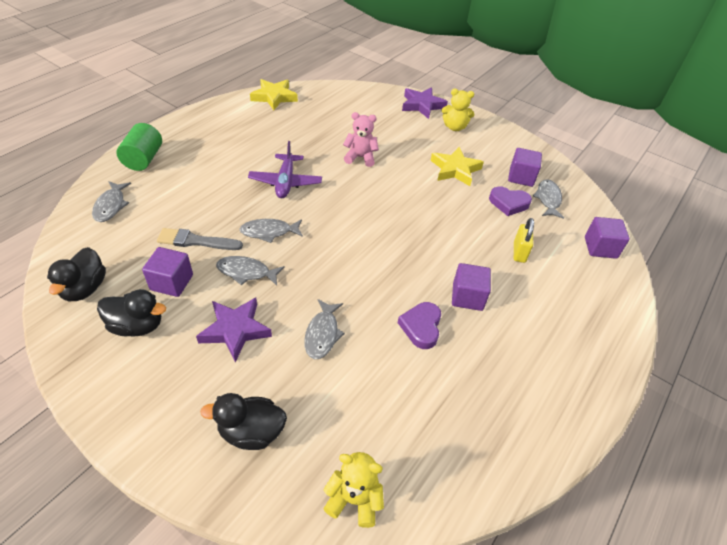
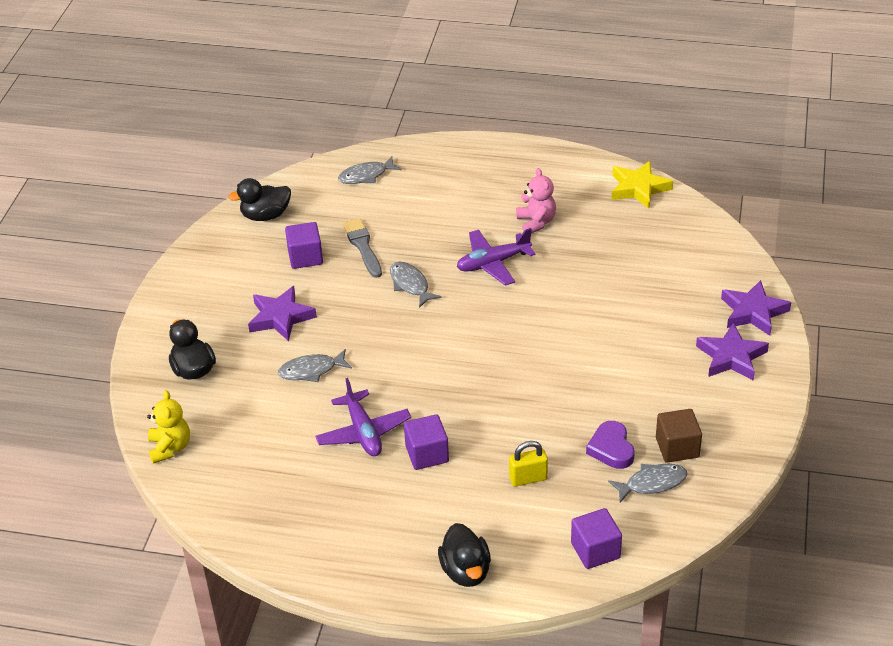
camera: 70 degrees right, 5 degrees down
(137, 326) = (249, 263): black duck -> black duck (466, 571)
(143, 159) = (444, 158): green cylinder -> none
(246, 272) = (348, 294): grey fish -> none
(360, 157) = (587, 299): pink teddy bear -> pink teddy bear (536, 222)
(421, 327) = (363, 432): purple heart -> purple plane
(454, 127) = (731, 357): yellow teddy bear -> purple star
(455, 169) = (637, 384): yellow star -> none
(521, 177) = (677, 447): purple cube -> brown cube

